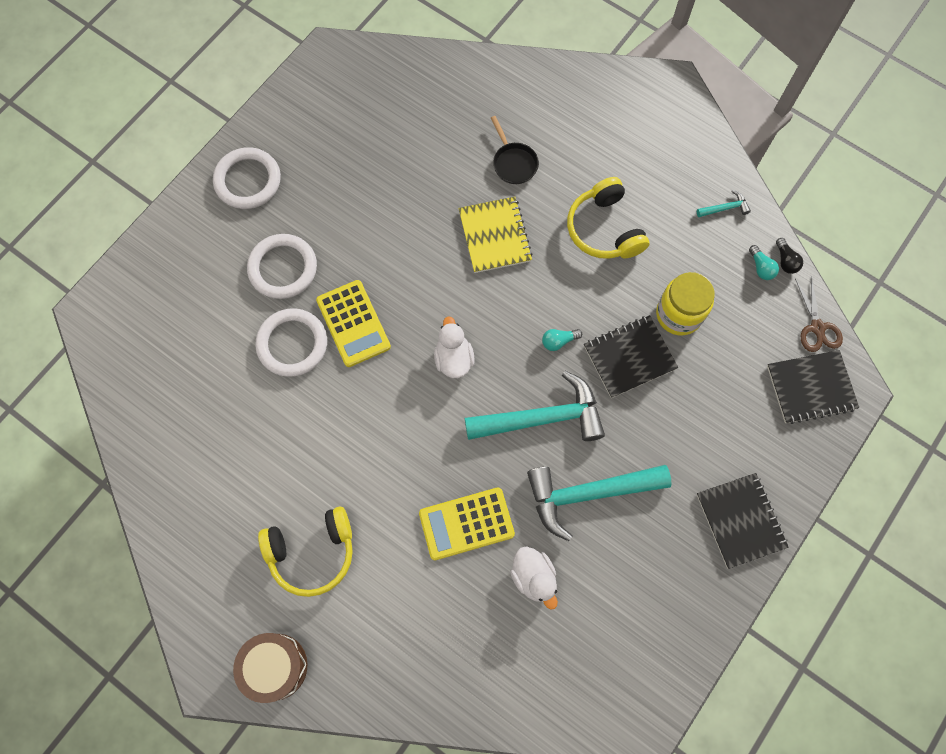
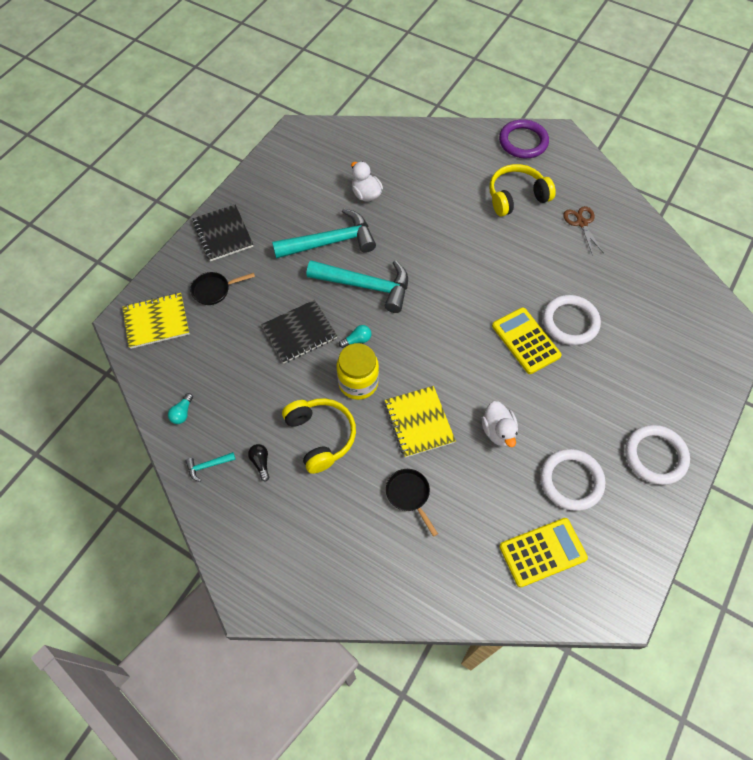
camera: 175 degrees right, 10 degrees down
(275, 666) = (523, 142): brown drum -> purple ring
(283, 268) = (597, 380): white ring -> white ring (571, 481)
(454, 359) = (440, 321): white duck -> white duck (498, 431)
(466, 524) = (415, 219): yellow calculator -> yellow calculator (542, 552)
(543, 418) = (366, 286): turquoise hammer -> turquoise hammer turned 150 degrees counterclockwise
(678, 314) = (257, 368): yellow jar -> yellow jar (358, 383)
(742, 428) = (214, 290): none -> black pan
(761, 267) = (182, 413): turquoise light bulb -> turquoise light bulb turned 135 degrees counterclockwise
(785, 261) = (159, 421): black light bulb -> black light bulb (261, 463)
(811, 388) = (156, 321): black notebook -> yellow notebook
(817, 328) = (142, 367): brown scissors -> brown scissors (581, 223)

